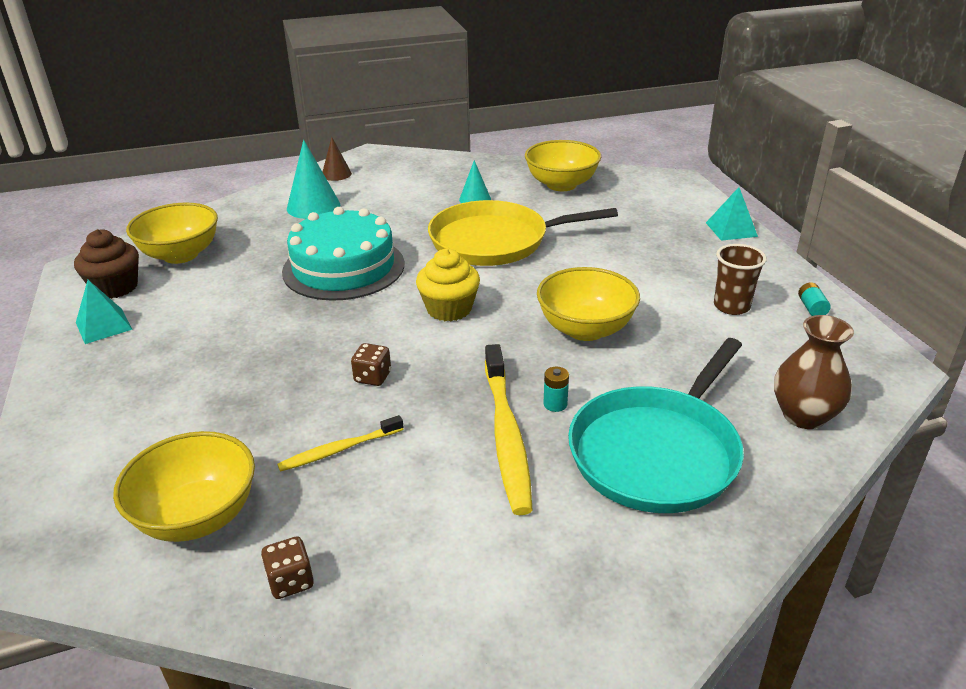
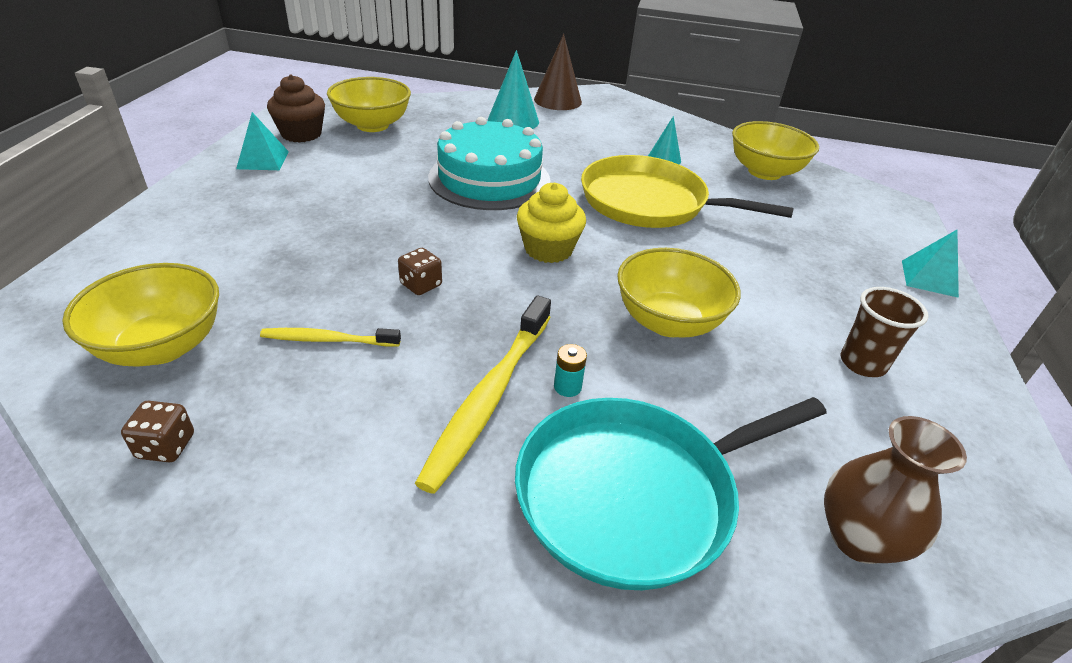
camera: 25 degrees right, 5 degrees up
(336, 174) = (557, 100): brown cone -> brown cone, size x1.65
(811, 308) = (971, 406): turquoise battery -> none

